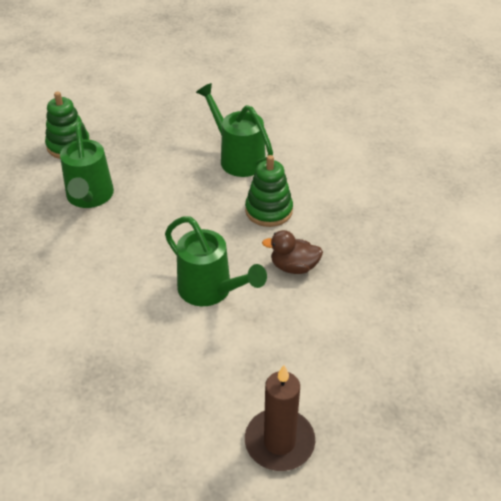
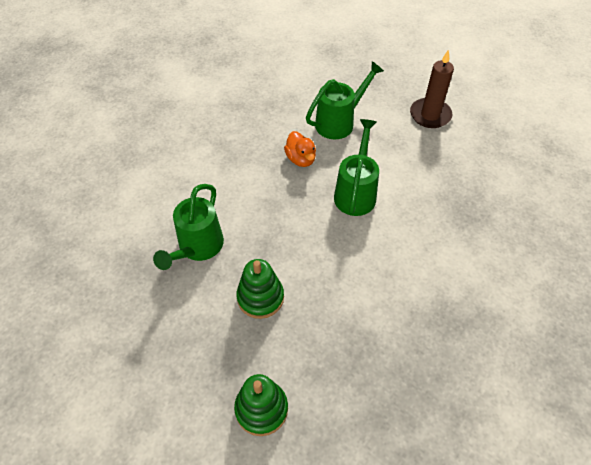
camera: 120 degrees left, 10 degrees up
(89, 197) = (321, 333): green watering can -> green watering can (339, 122)
(269, 211) = (252, 197): green stacking toy -> green stacking toy (260, 297)
(294, 267) = (301, 159): brown duck -> orange duck

